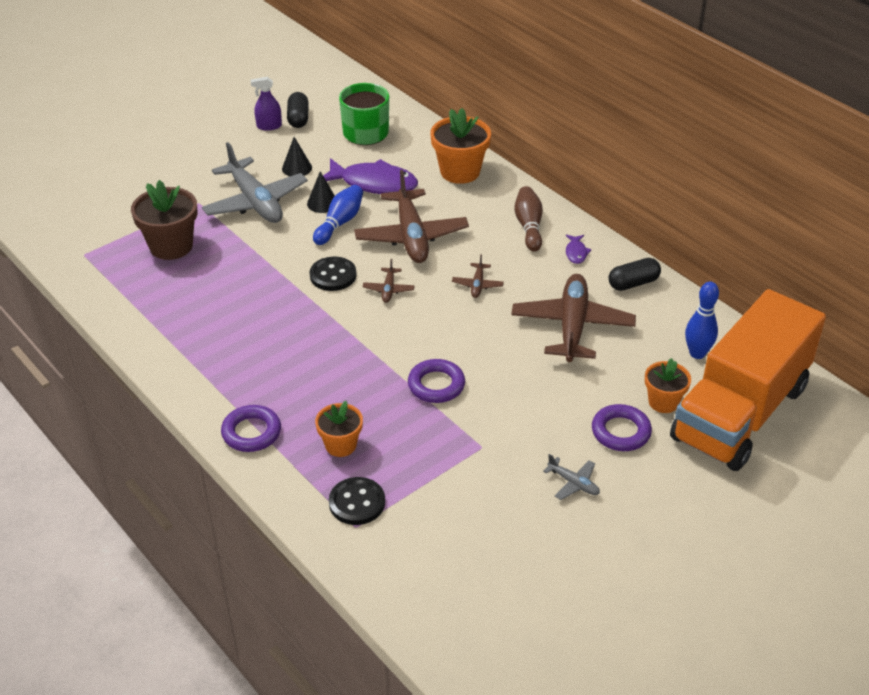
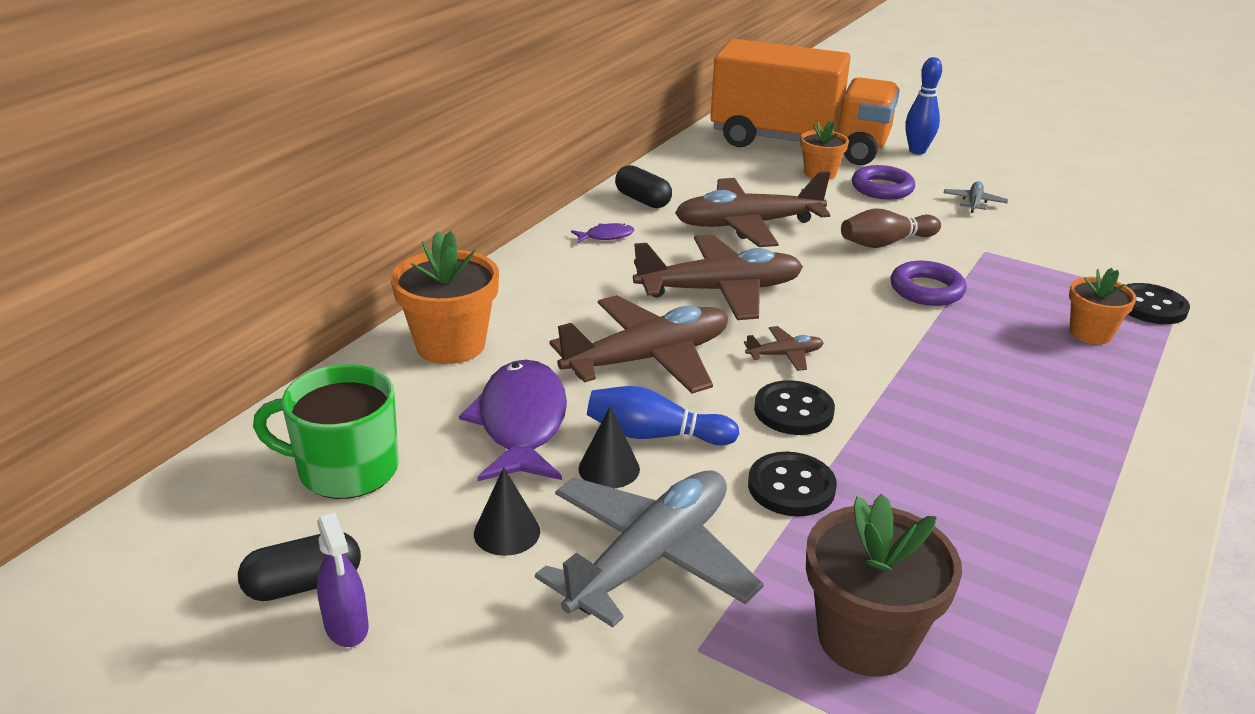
camera: 110 degrees left, 10 degrees down
(251, 432) = (1156, 403): purple ring -> none
(273, 255) = (791, 487): none -> black button
(477, 285) = (720, 291): brown plane -> brown plane, size x2.30
(529, 226) = (568, 272): brown bowling pin -> brown bowling pin (886, 243)
(697, 353) = (733, 164): blue bowling pin -> blue bowling pin (917, 151)

